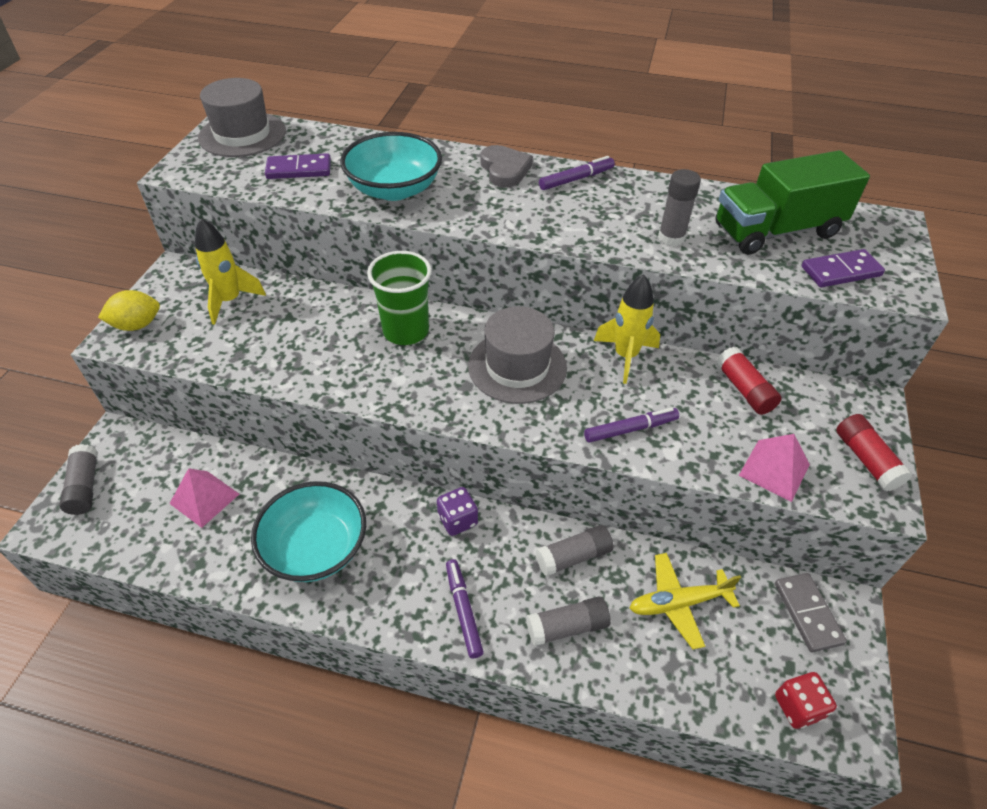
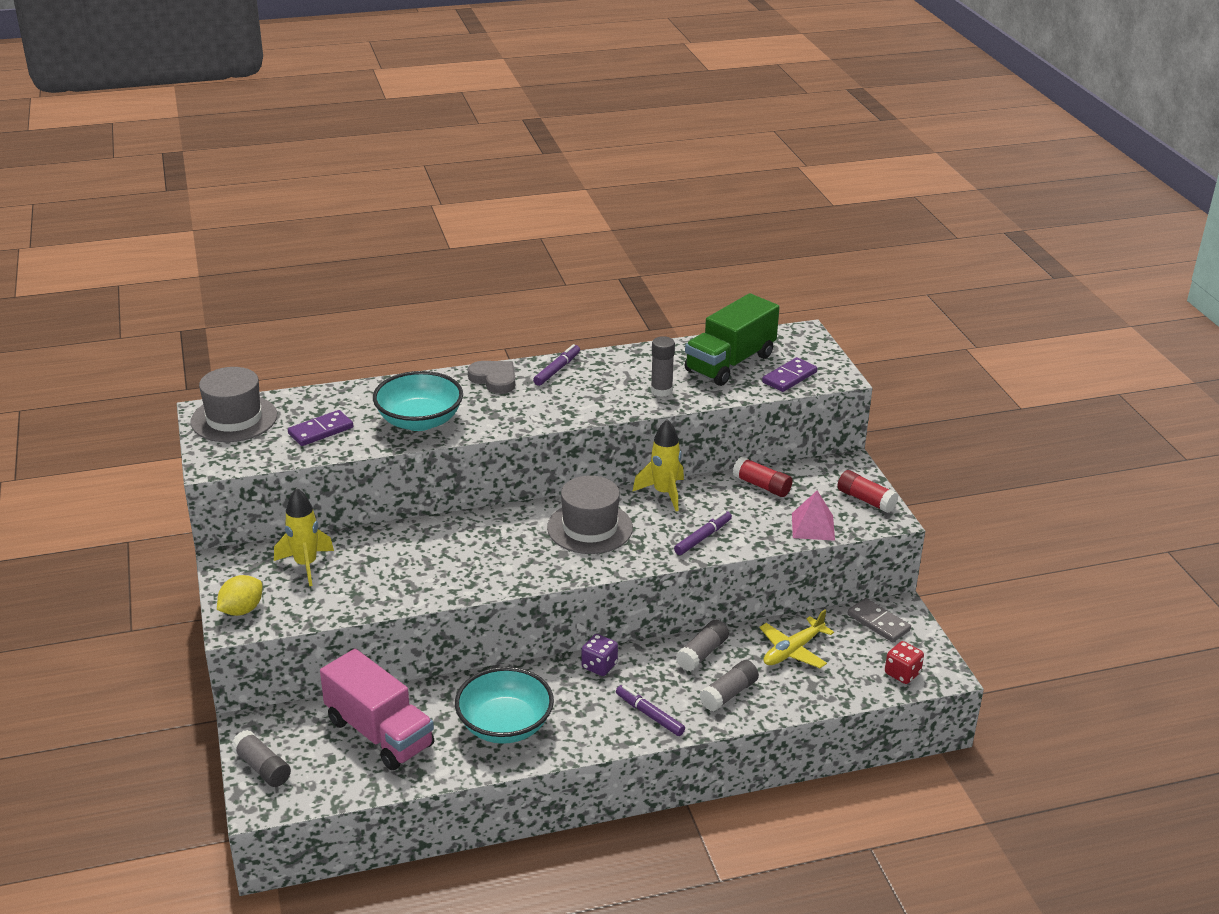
camera: 30 degrees left, 15 degrees down
(204, 498) = (379, 733): pink pyramid -> pink truck
(406, 331) = (480, 534): green cup -> none

